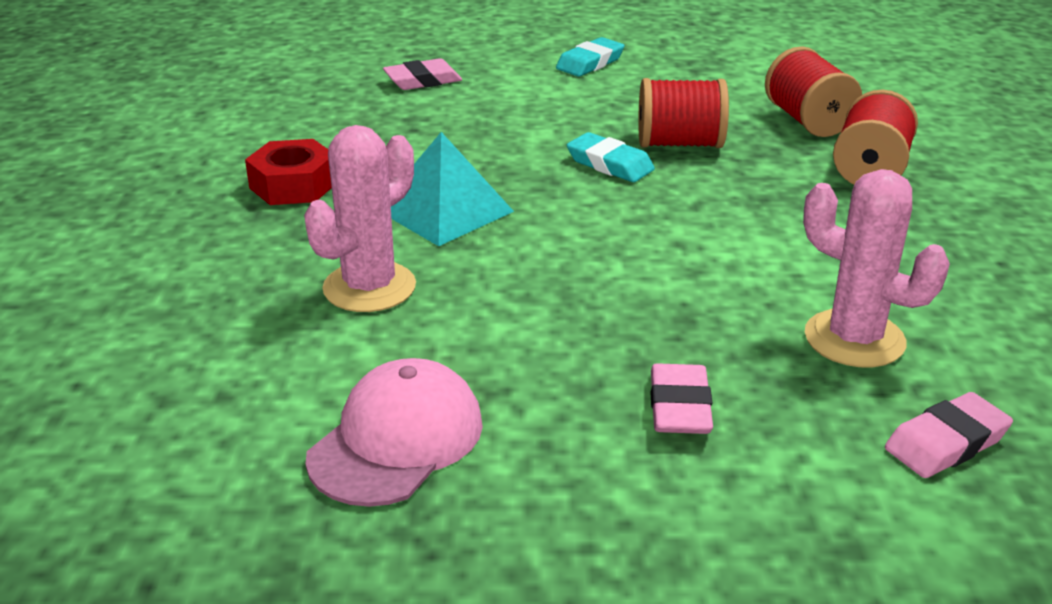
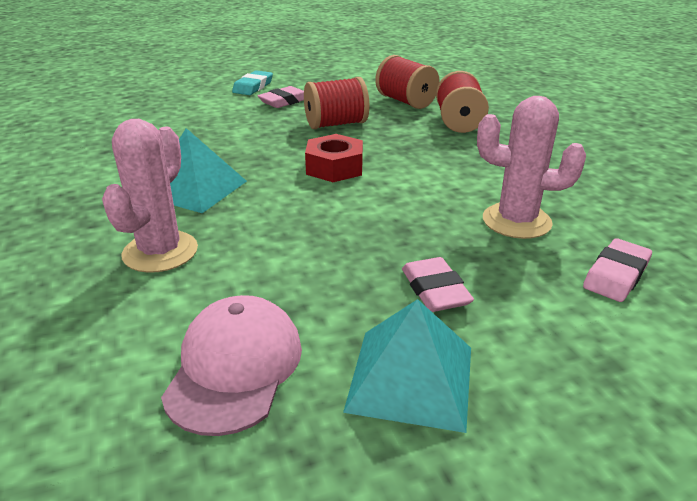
camera: 20 degrees left, 0 degrees up
(293, 185) = (69, 190): red nut -> red nut (334, 167)
(423, 81) = (142, 110): pink eraser -> pink eraser (284, 101)
(587, 500) = (410, 378): none -> turquoise pyramid
(610, 164) = (297, 142): turquoise eraser -> none

